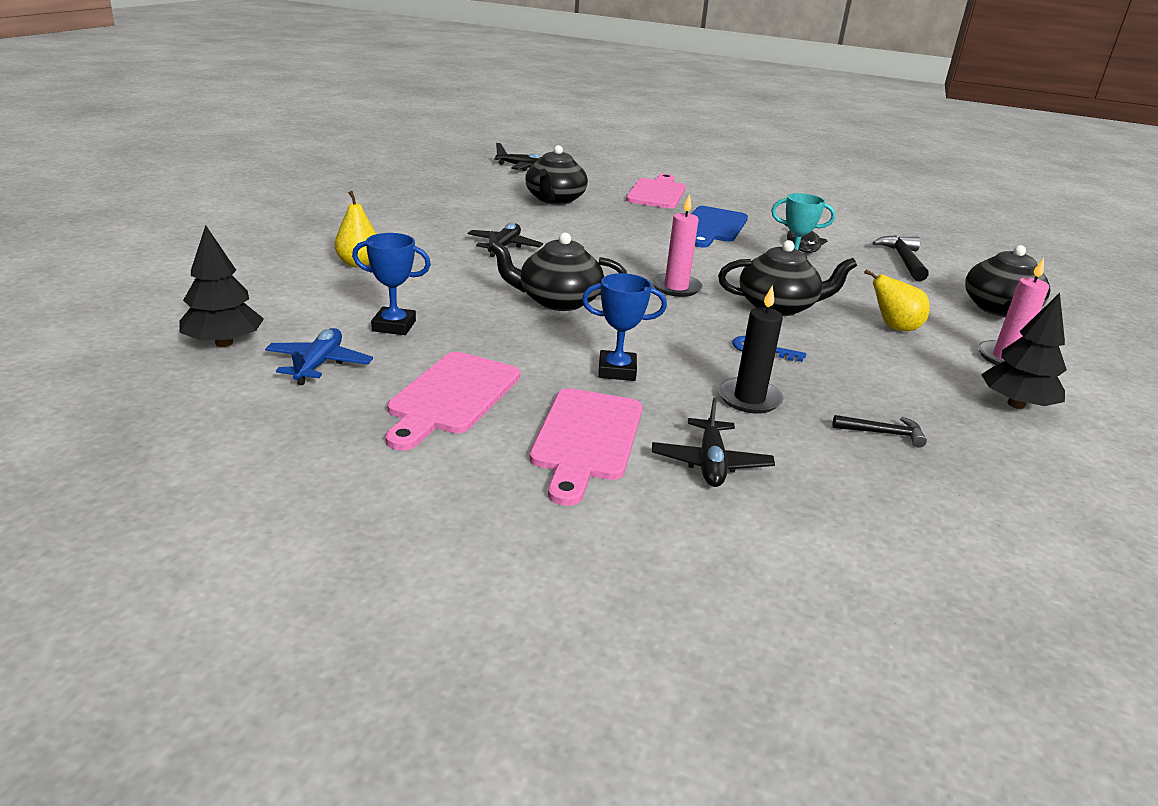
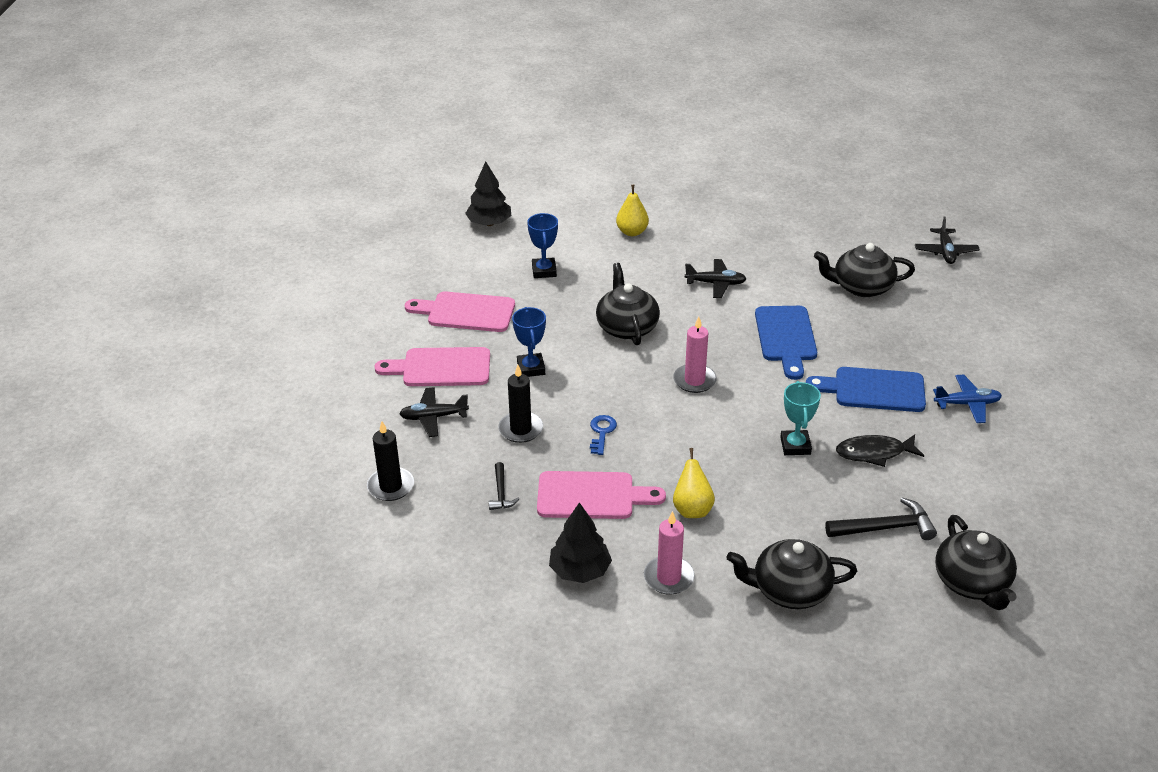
camera: 80 degrees right, 10 degrees up
(319, 364) = (480, 260): blue plane -> blue plane (967, 404)
(619, 239) = (786, 338): none -> blue cutting board
(657, 193) = (950, 344): pink cutting board -> pink cutting board (592, 496)
(778, 306) = (693, 439): black teapot -> black teapot (972, 582)
(881, 528) = (390, 486): none -> black candle

